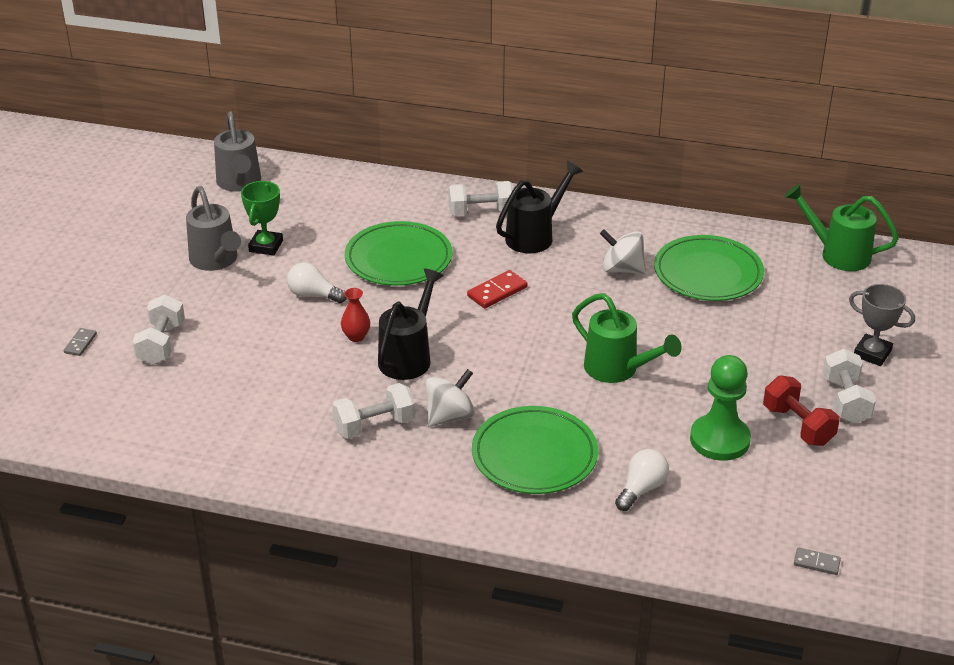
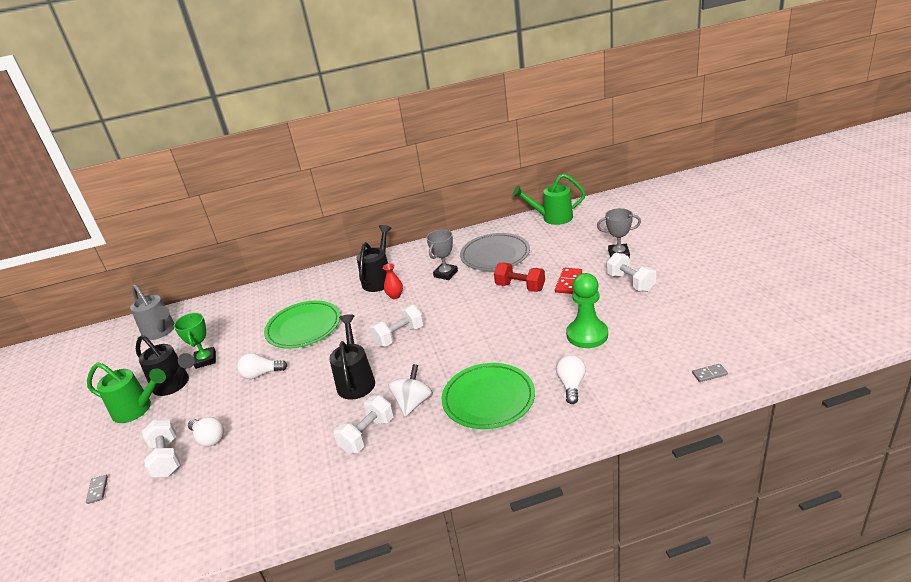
camera: 25 degrees left, 5 degrees down
(214, 343) = (209, 438): none -> white light bulb
(216, 260) = (174, 384): grey watering can -> black watering can
(356, 336) = (310, 385): red vase -> red vase (395, 296)
(481, 212) = (336, 281): white dumbbell -> white dumbbell (399, 336)
(497, 292) = (382, 318): red domino -> red domino (568, 282)
(617, 369) = (492, 326): green watering can -> green watering can (137, 409)
(622, 269) = (445, 274): white spinning top -> grey trophy
(708, 273) = (495, 255): green plate -> grey plate
(798, 425) = (620, 306): red dumbbell -> red dumbbell (520, 287)

